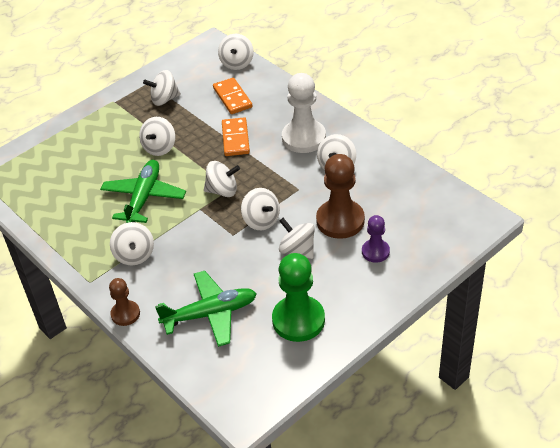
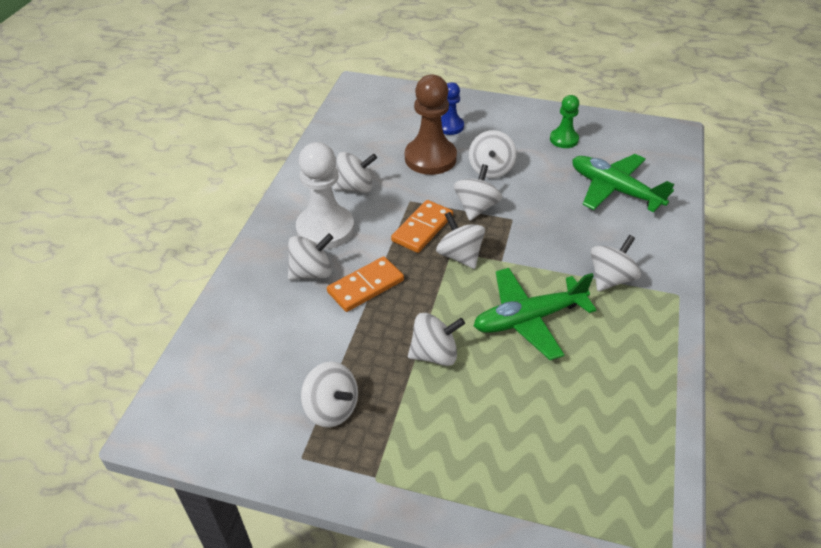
camera: 125 degrees left, 0 degrees up
(125, 314) = (678, 244): brown pawn -> none
(232, 98) = (285, 329): orange domino -> orange domino (422, 228)
(237, 63) = (199, 364): white spinning top -> white spinning top (312, 272)
(298, 320) = (564, 139): green pawn -> green pawn, size x0.56
(375, 252) = (450, 126): purple pawn -> blue pawn

